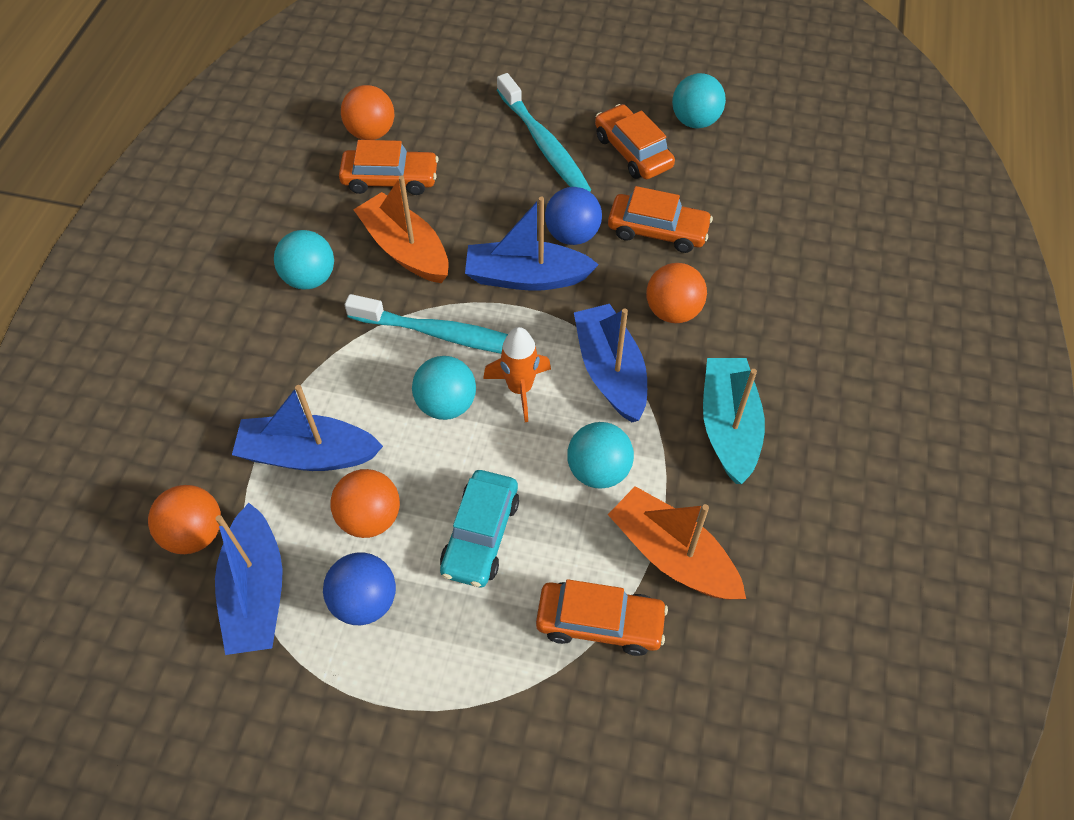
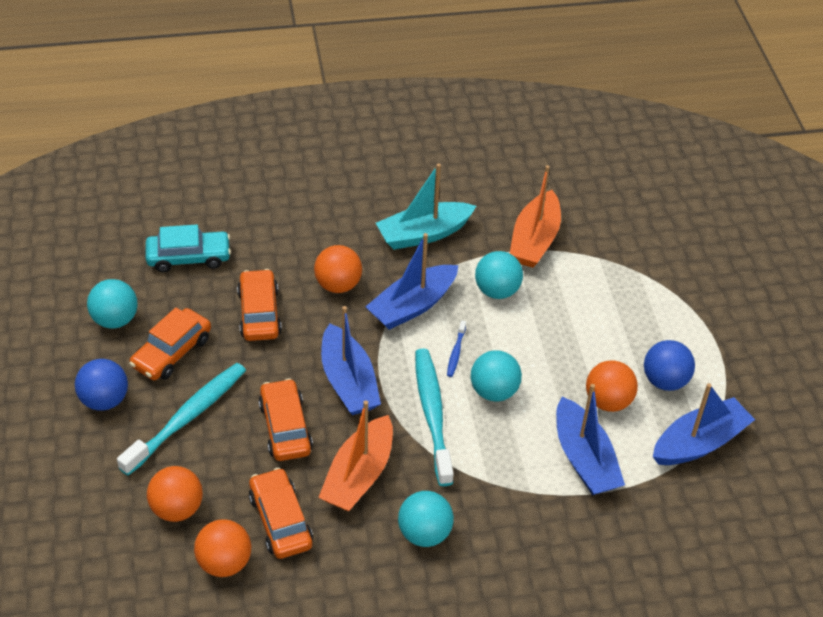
camera: 115 degrees left, 10 degrees down
(195, 533) = (685, 500): orange ball -> orange ball (177, 508)
(480, 535) = (581, 337): turquoise car -> turquoise car (189, 257)
(520, 388) = (456, 352): orange rocket -> blue toothbrush
(572, 235) = (289, 366): blue ball -> blue ball (104, 400)
(600, 622) = (600, 262): orange car -> orange car (285, 427)

